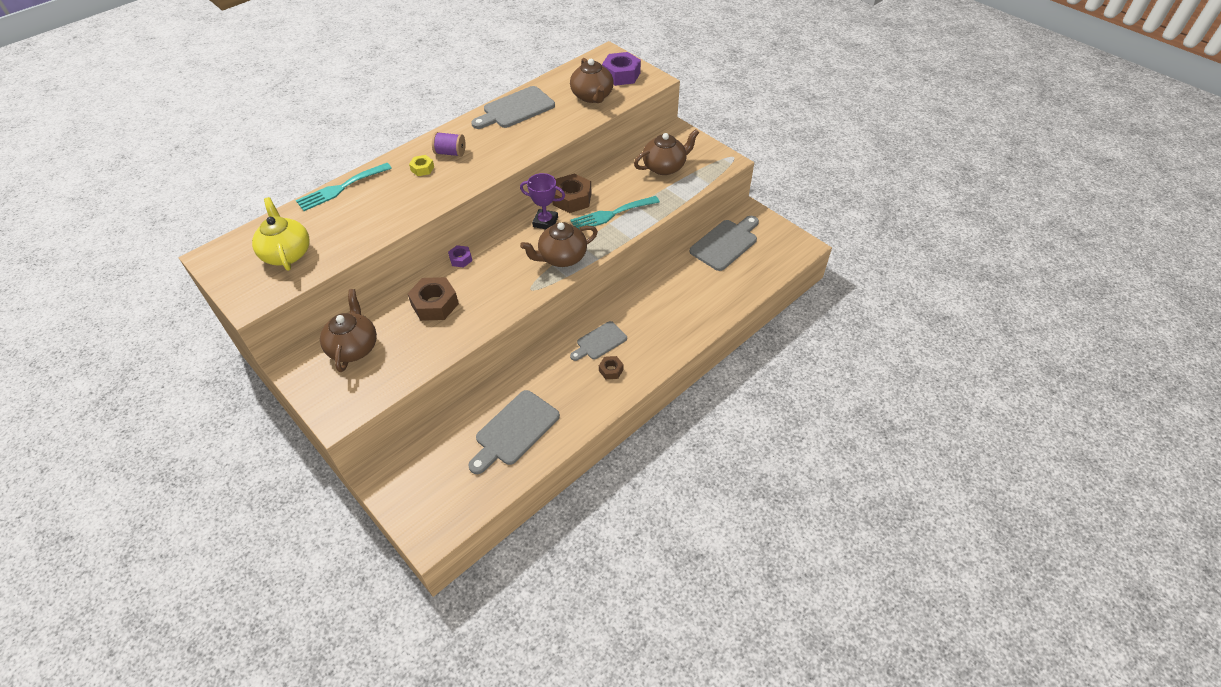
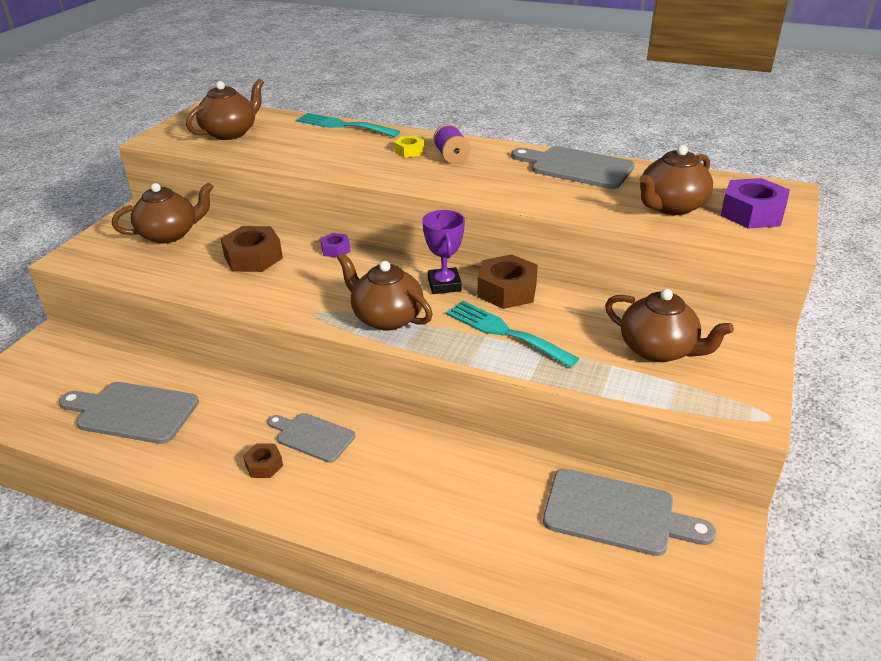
camera: 65 degrees right, 15 degrees down
(287, 253) = (230, 133): yellow teapot -> brown teapot

